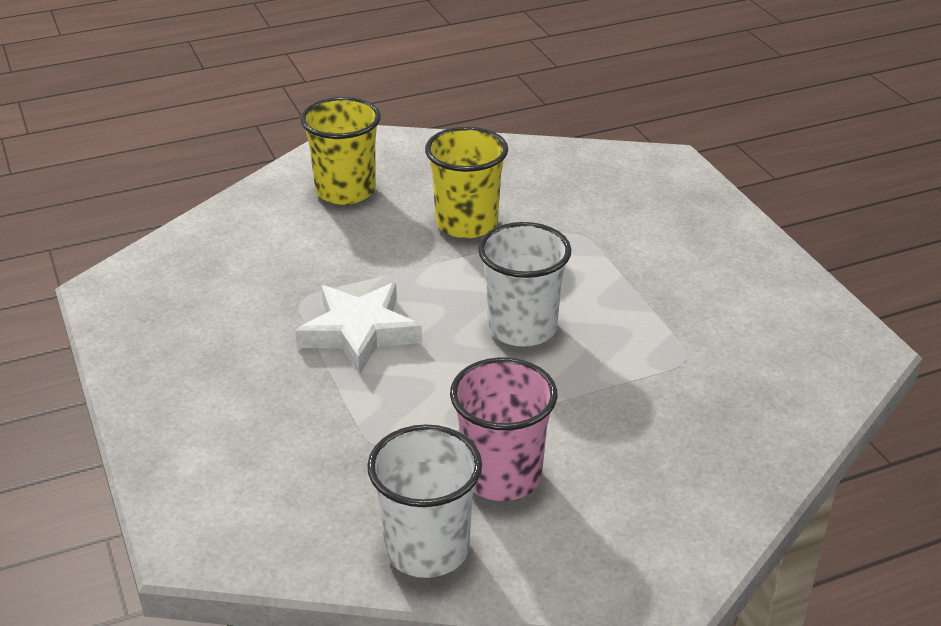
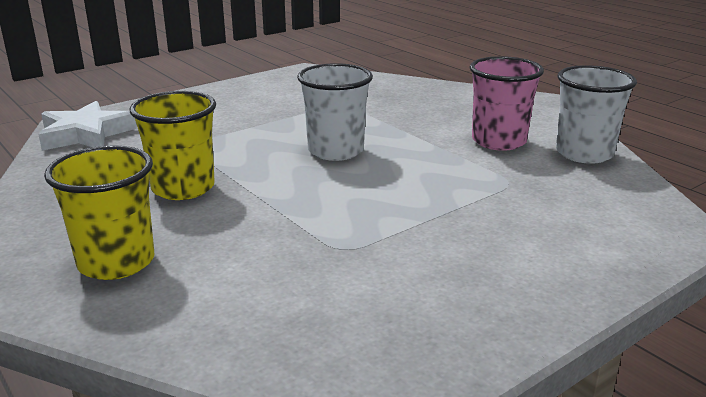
camera: 105 degrees left, 10 degrees down
(359, 332) = (379, 210): white star -> white star (85, 134)

